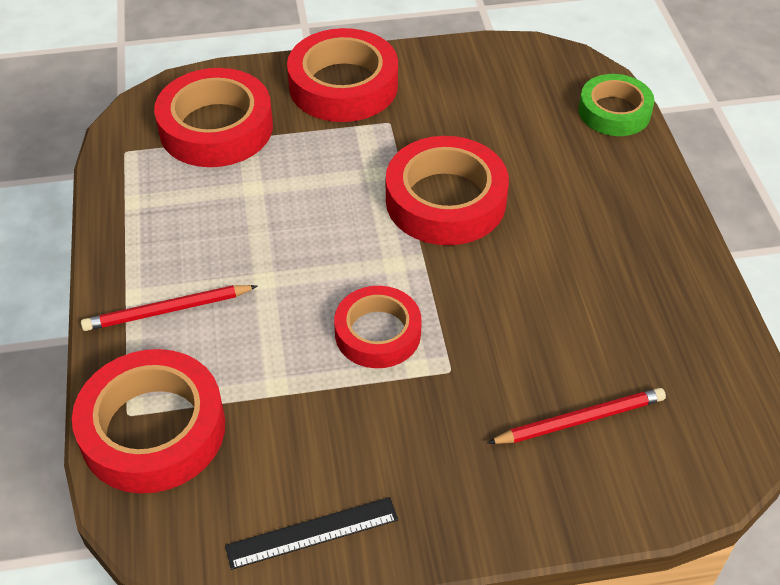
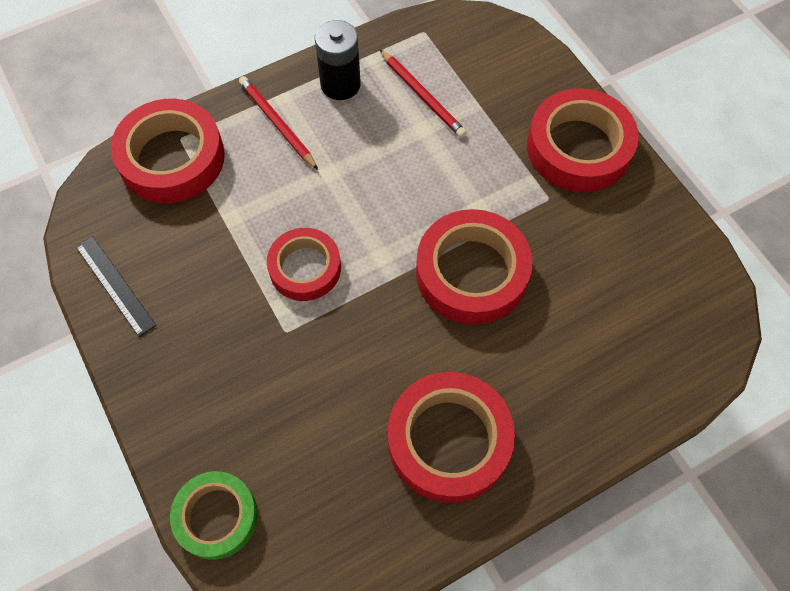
camera: 70 degrees right, 15 degrees up
(149, 239) = (340, 84): none -> black battery
(216, 128) = (479, 78): red tape -> red tape (449, 440)
(579, 419) = (267, 444): red pencil -> red pencil (422, 95)
(614, 112) = (664, 387): green tape -> green tape (216, 516)

